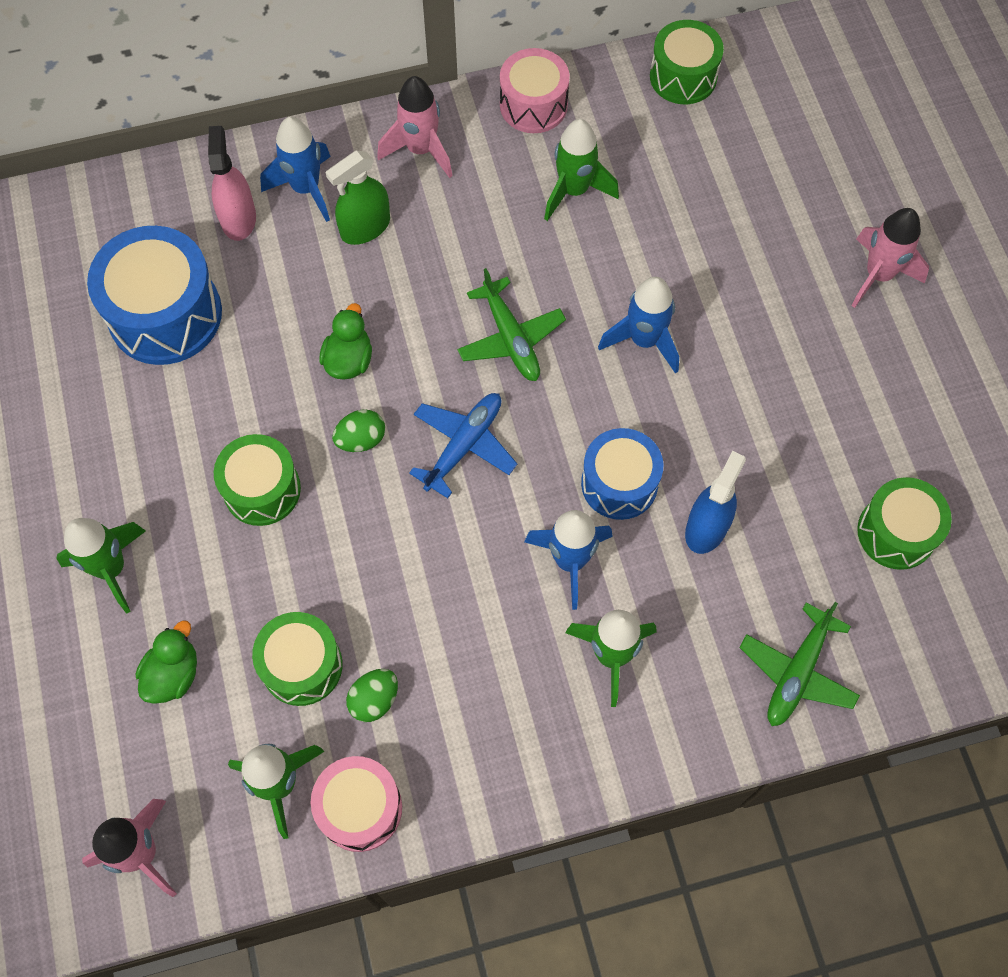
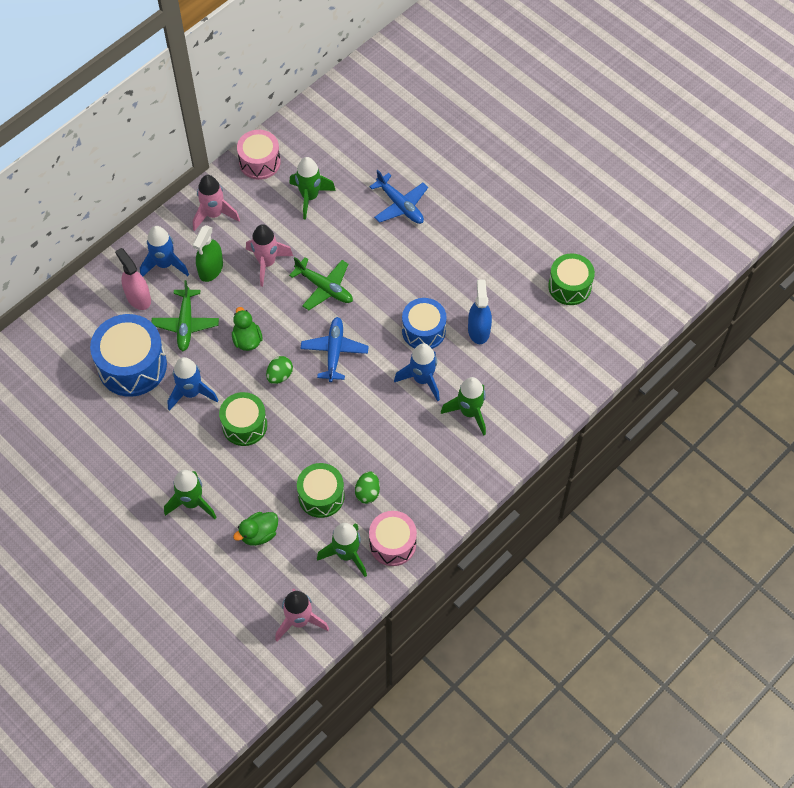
camera: 30 degrees left, 5 degrees down
(173, 674) = (259, 534): green duck -> green duck turned 120 degrees counterclockwise
(644, 340) = (393, 255): blue rocket -> blue rocket (191, 393)
(683, 77) = (330, 110): green drum -> none
(702, 268) = (400, 205): none -> blue plane
(797, 672) = (561, 374): green plane -> green plane (186, 324)
(878, 275) = (490, 166): pink rocket -> pink rocket (267, 263)

